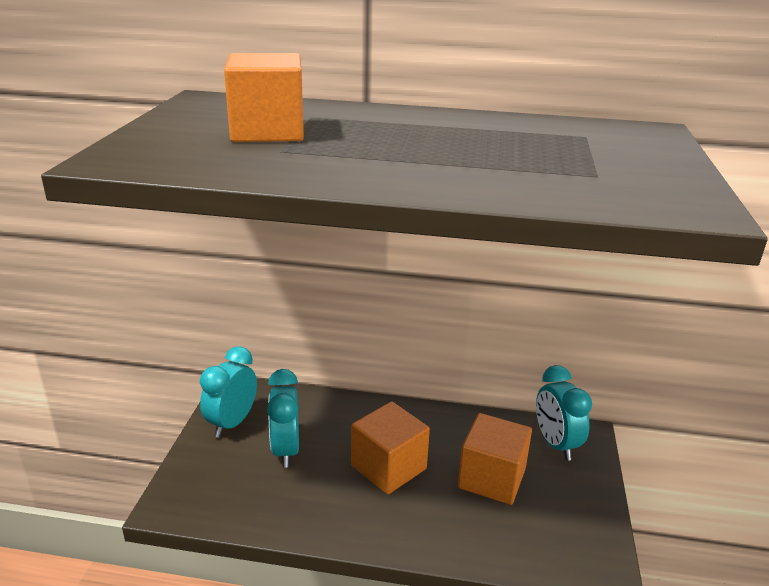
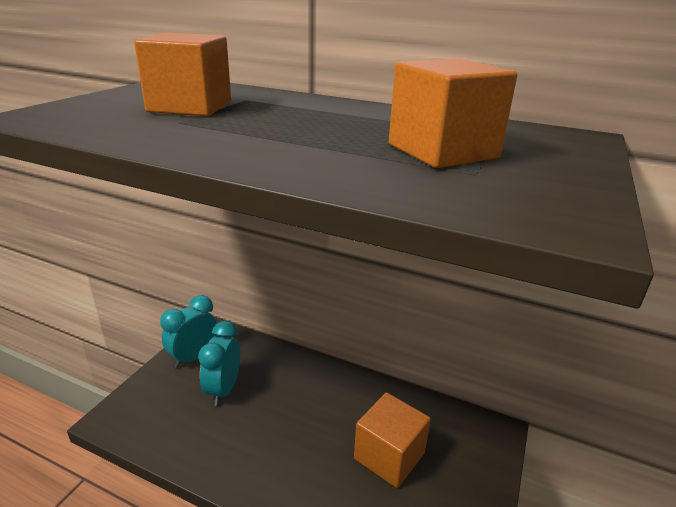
camera: 15 degrees right, 0 degrees up
(388, 467) = (301, 424): orange cube -> orange cube (442, 151)
(556, 444) = (463, 434): turquoise clock -> none

